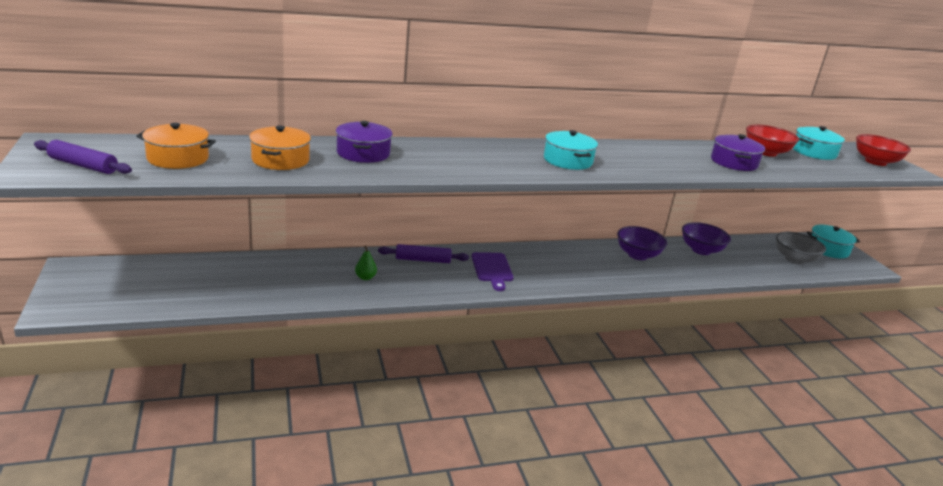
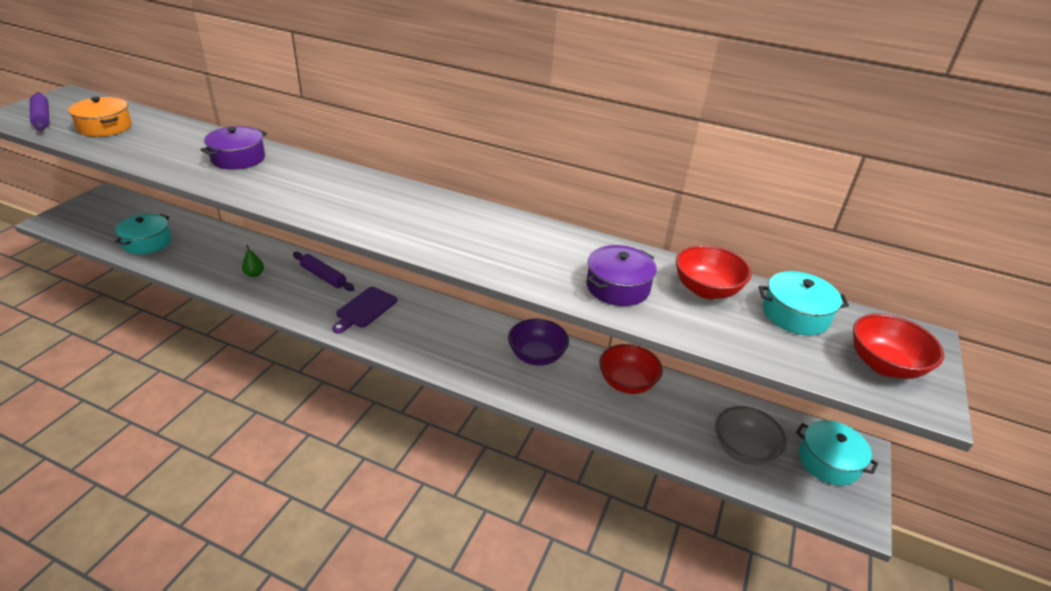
camera: 40 degrees right, 10 degrees up
(280, 160) = (165, 147): orange pot -> none
(567, 161) = (407, 220): turquoise pot -> turquoise pot (147, 242)
(701, 250) = (627, 383): purple bowl -> red bowl

